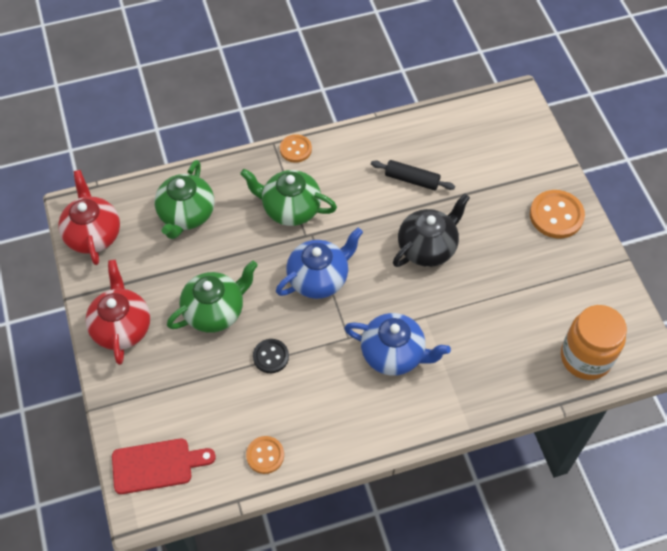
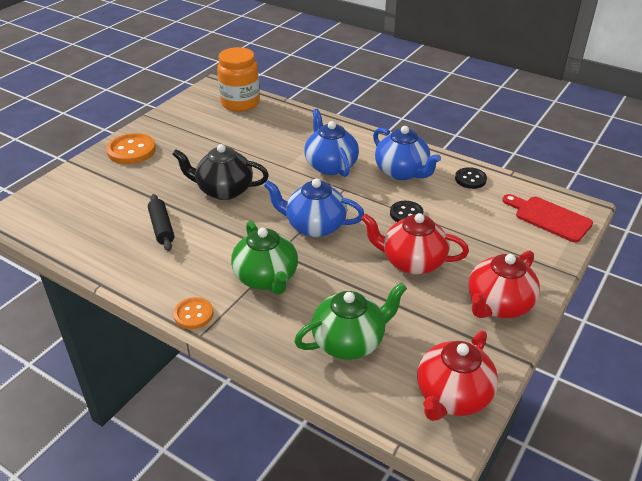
camera: 130 degrees left, 20 degrees down
(215, 311) = (412, 262): green teapot -> red teapot
(265, 455) = (470, 179): orange button -> black button
(329, 406) = (402, 172): none -> blue teapot

